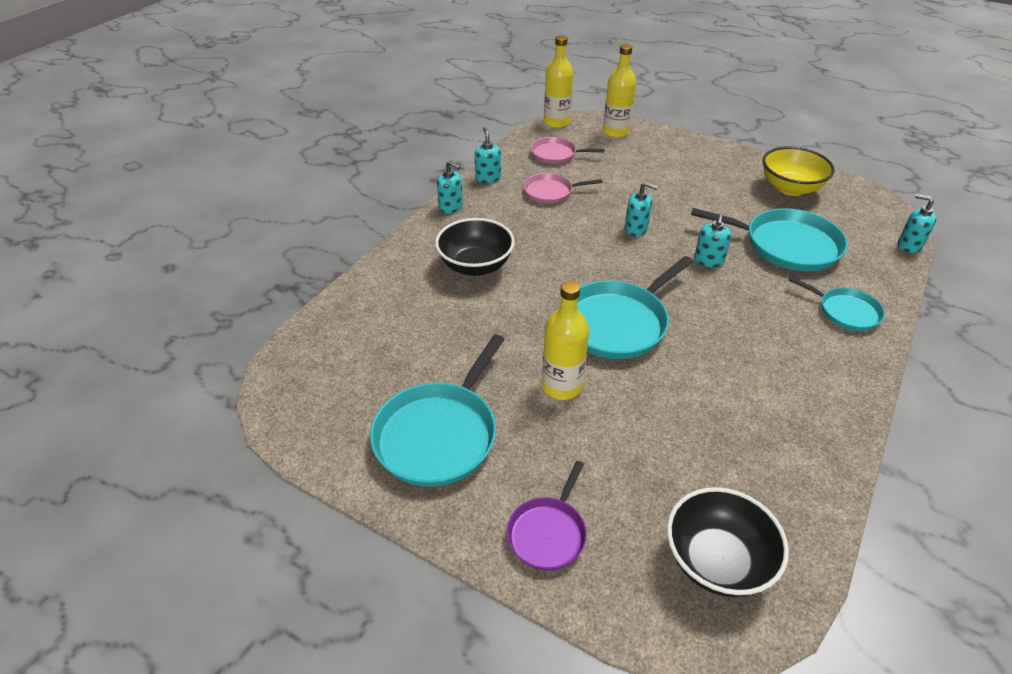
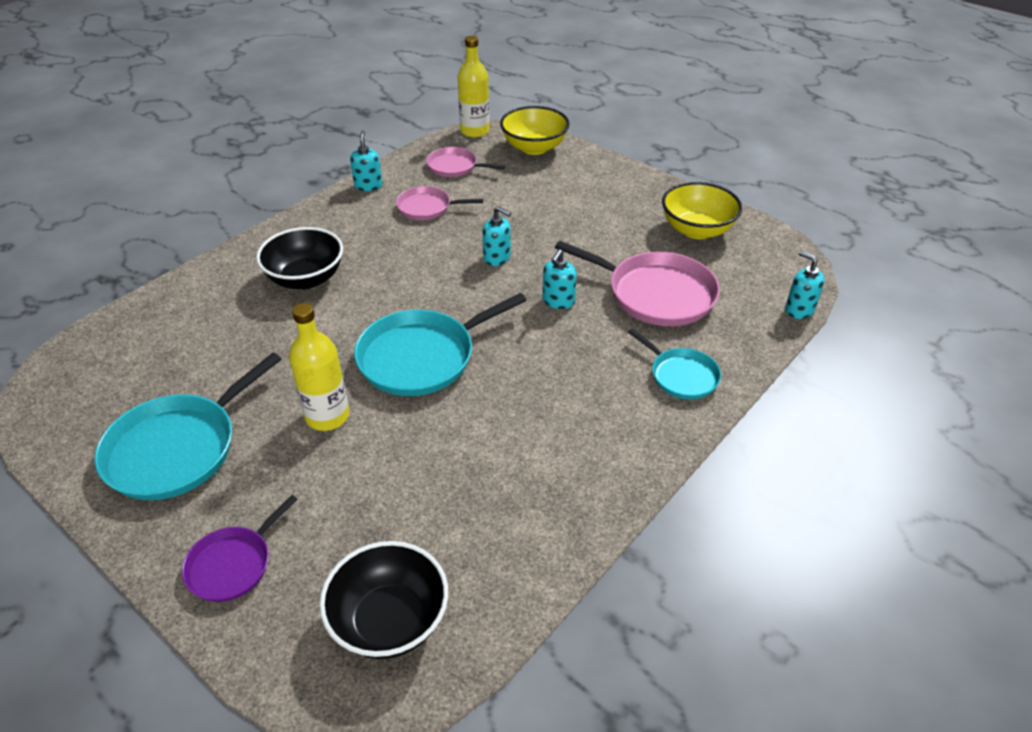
camera: 10 degrees right, 0 degrees up
(451, 207) = (313, 213): turquoise soap dispenser -> none
(616, 132) = (534, 147): yellow bottle -> yellow bowl
(786, 245) = (655, 294): turquoise pan -> pink pan

